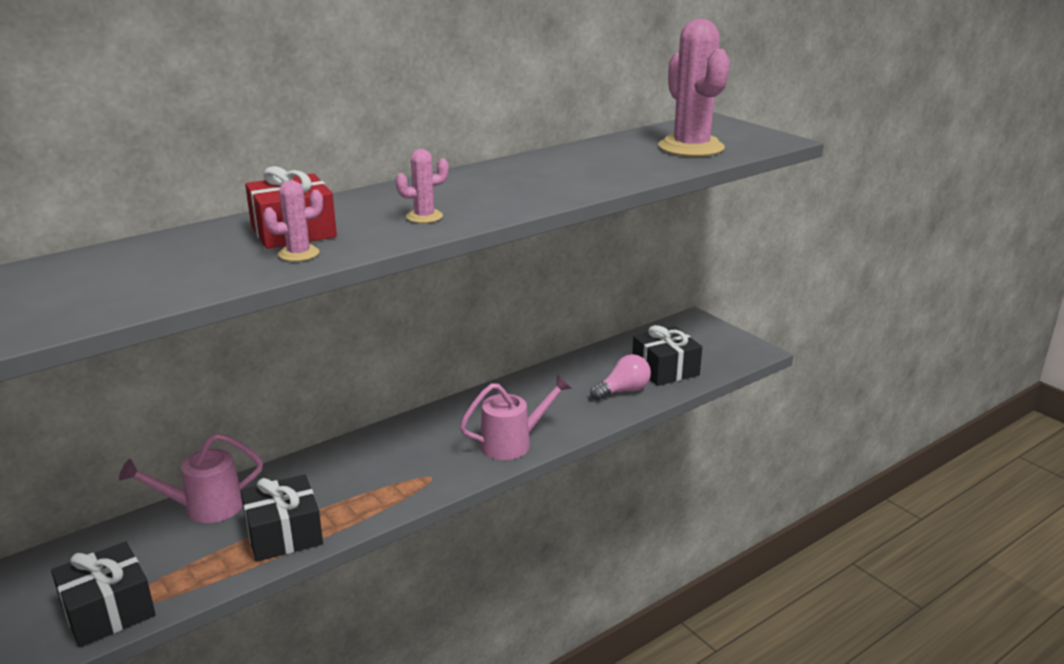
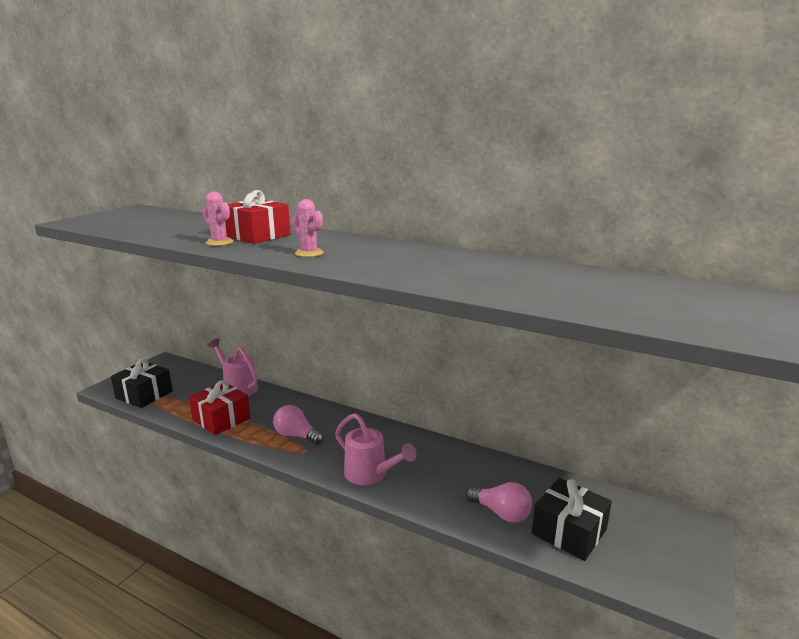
camera: 65 degrees right, 5 degrees down
(284, 534) = (221, 419): black gift -> red gift
(391, 477) = (296, 436): none -> pink light bulb
(691, 147) = (629, 300): pink cactus -> none

